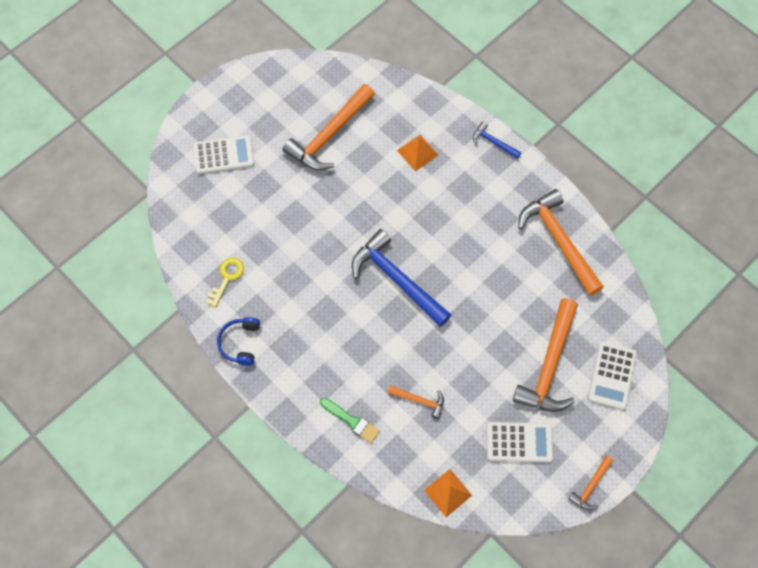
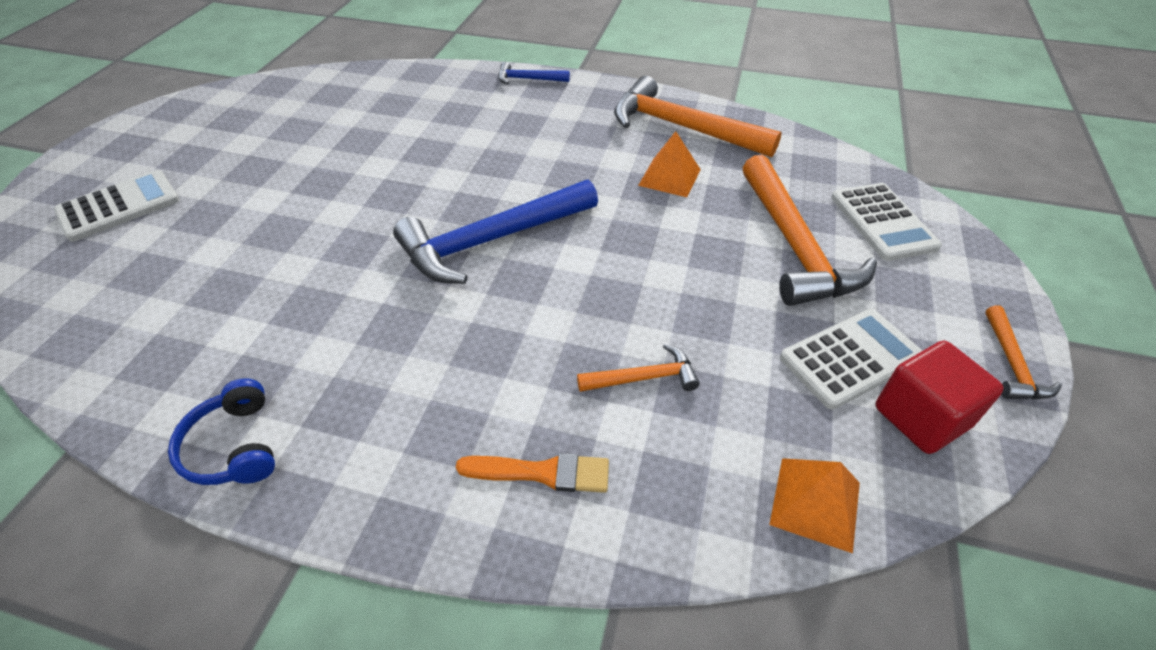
camera: 30 degrees left, 20 degrees down
(227, 278) = (170, 355): yellow key -> none
(329, 135) = (295, 137): orange hammer -> none
(351, 421) = (542, 473): green brush -> orange brush
(397, 279) = (491, 241): blue hammer -> blue hammer turned 45 degrees counterclockwise
(417, 152) = (435, 114): orange pyramid -> orange pyramid (669, 177)
(523, 485) = (921, 417): none -> red cube

